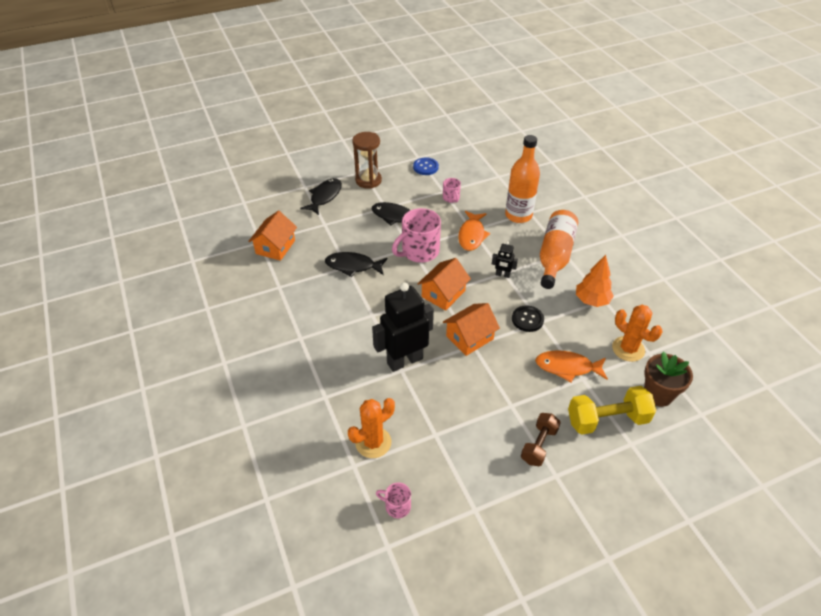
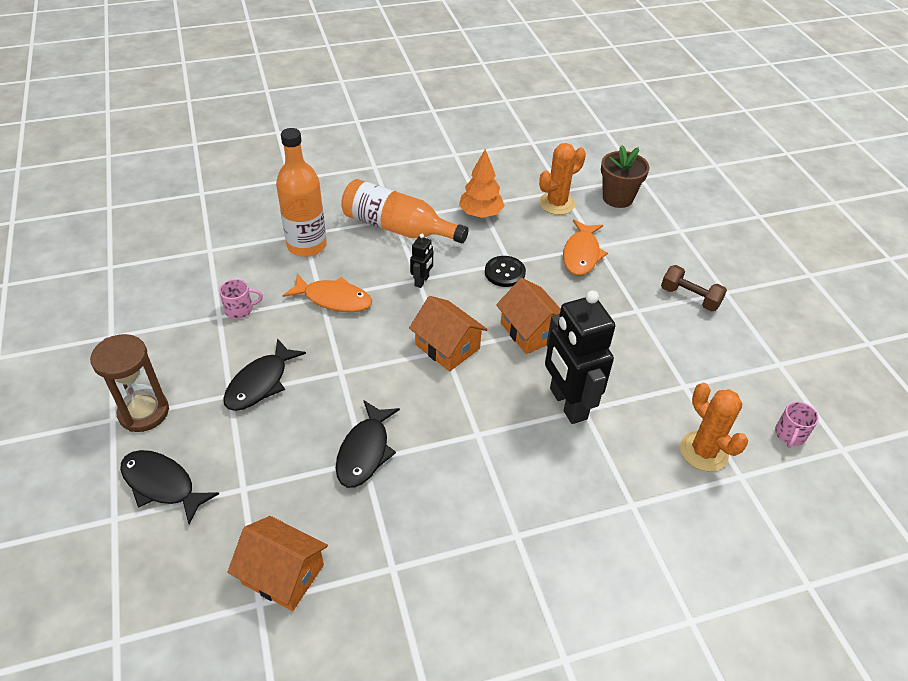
camera: 85 degrees left, 0 degrees up
(419, 252) = (353, 363): pink mug -> none
(425, 167) = (144, 330): blue button -> none
(607, 420) = (652, 240): yellow dumbbell -> none

